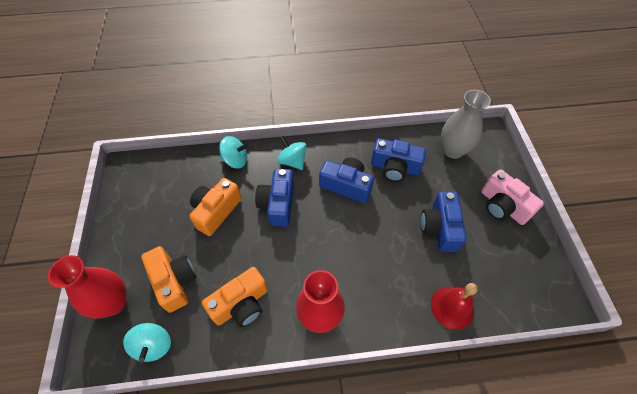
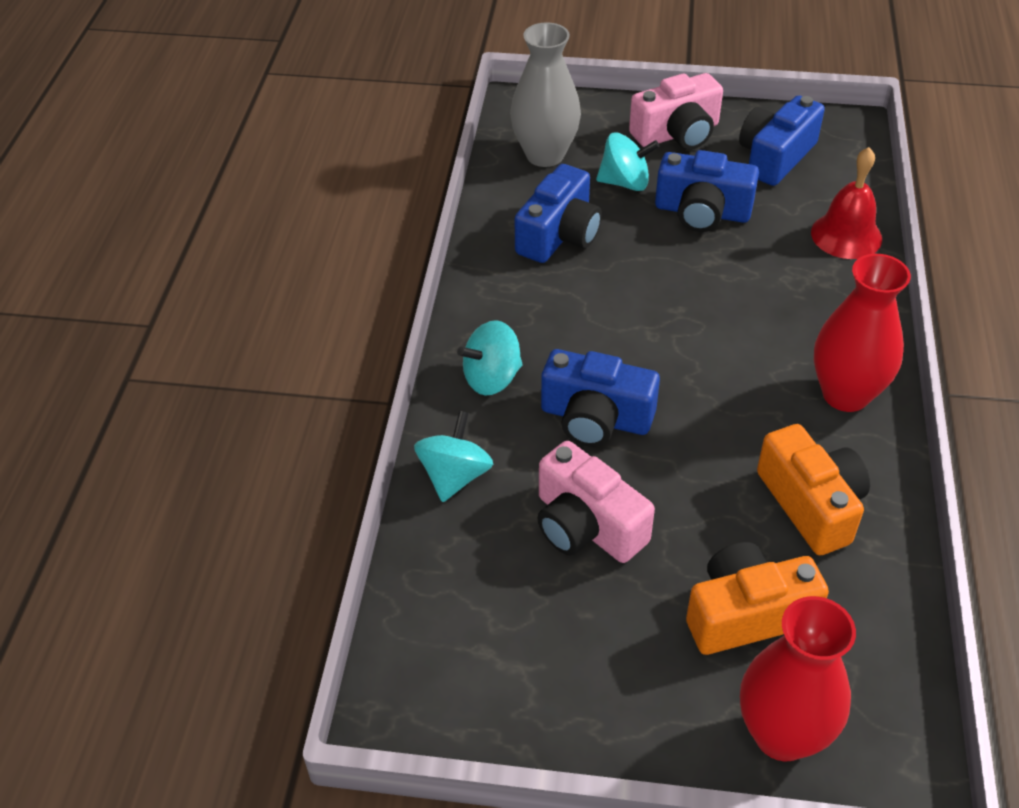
camera: 75 degrees left, 10 degrees down
(153, 345) = (883, 657): turquoise spinning top -> turquoise spinning top (625, 182)
(216, 211) = (586, 525): orange camera -> pink camera
(346, 186) = (580, 308): blue camera -> blue camera (775, 157)

